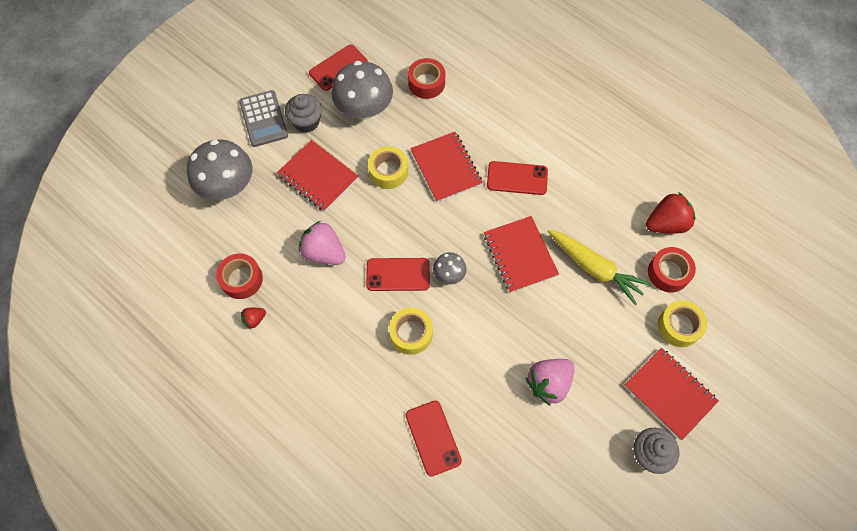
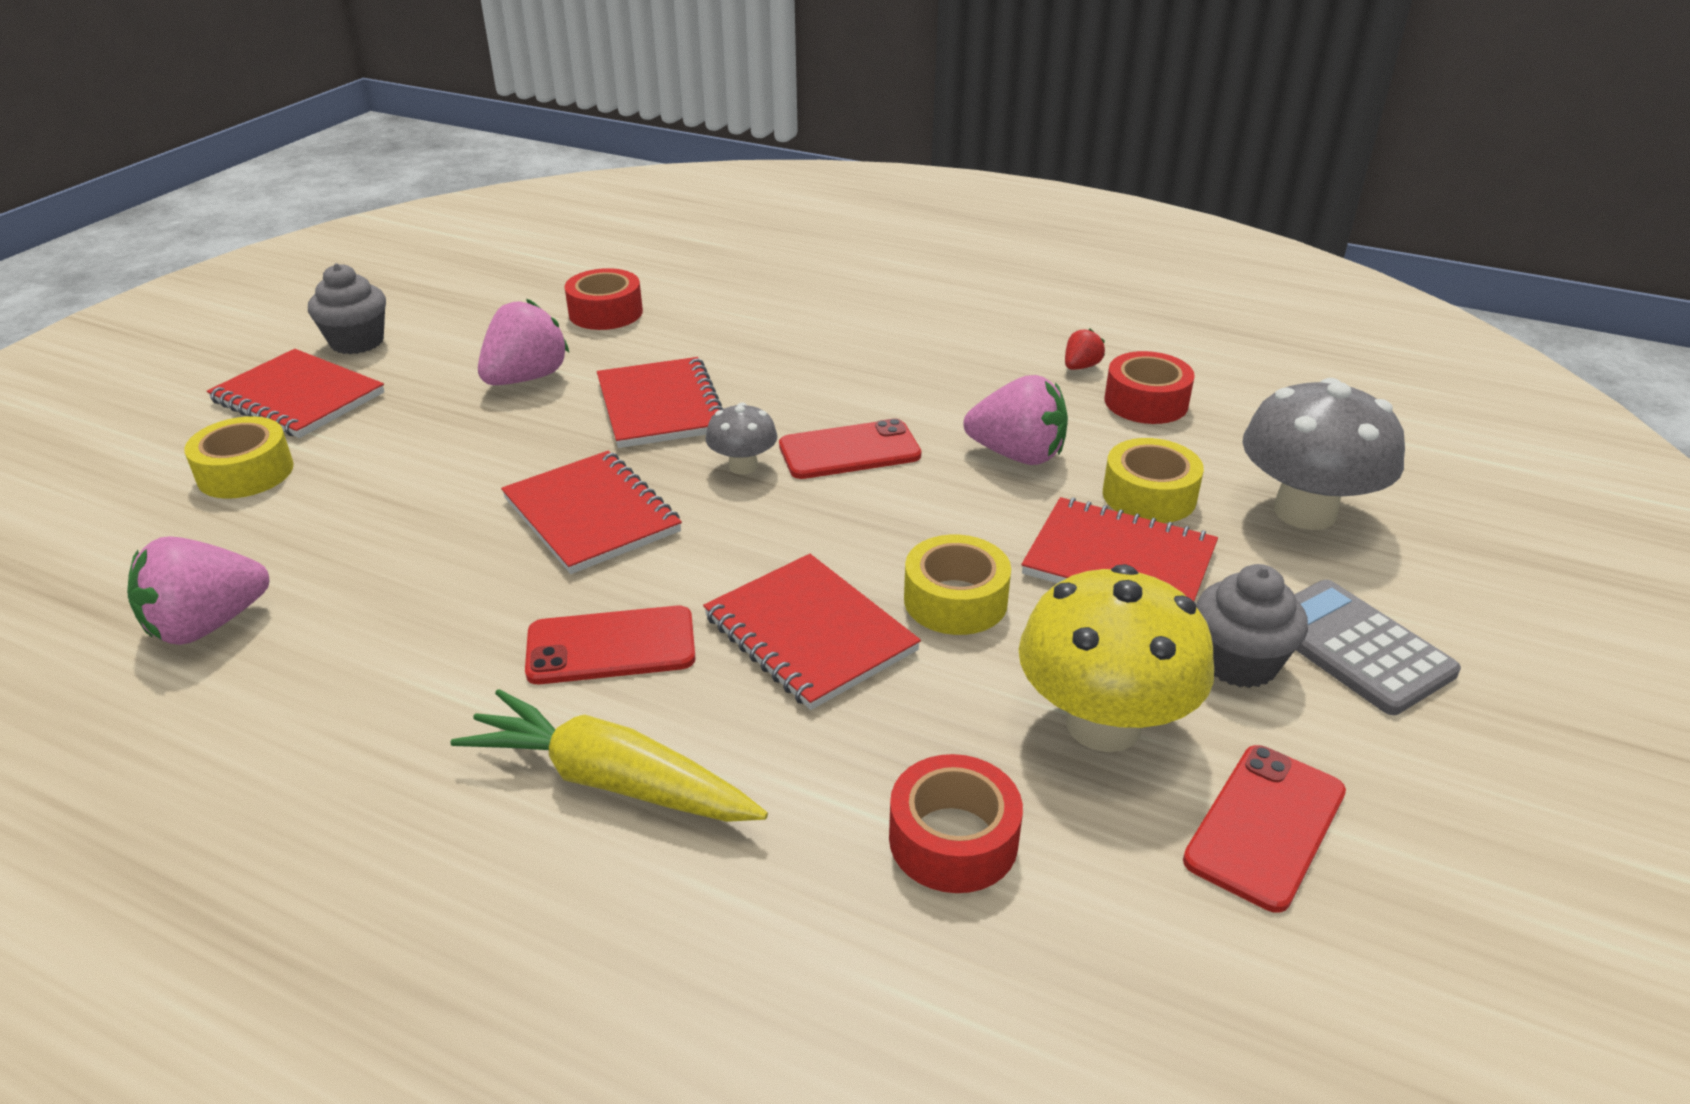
camera: 165 degrees right, 30 degrees down
(364, 109) = (1103, 724): grey mushroom -> yellow mushroom
(411, 333) = (792, 391): yellow tape -> yellow tape (1149, 496)
(433, 438) = (716, 311): red phone -> none
(480, 336) = (660, 406): none -> red notebook
(594, 268) = (417, 522): yellow carrot -> yellow carrot (611, 781)
(666, 224) = (207, 625): red strawberry -> pink strawberry
(668, 273) = (237, 542): red tape -> red tape (605, 313)

